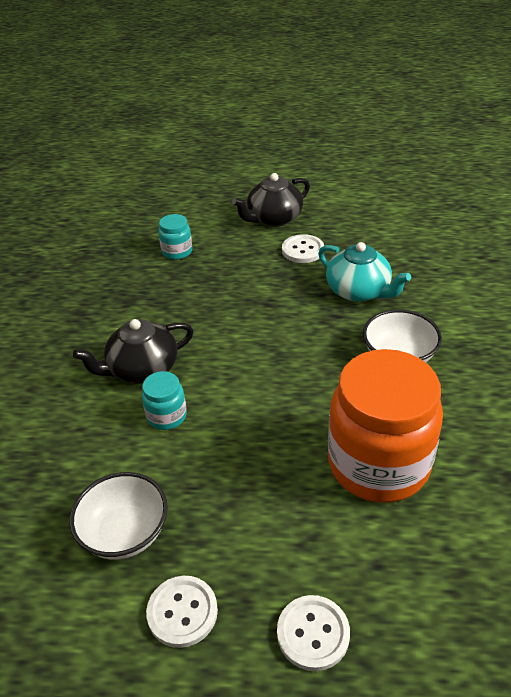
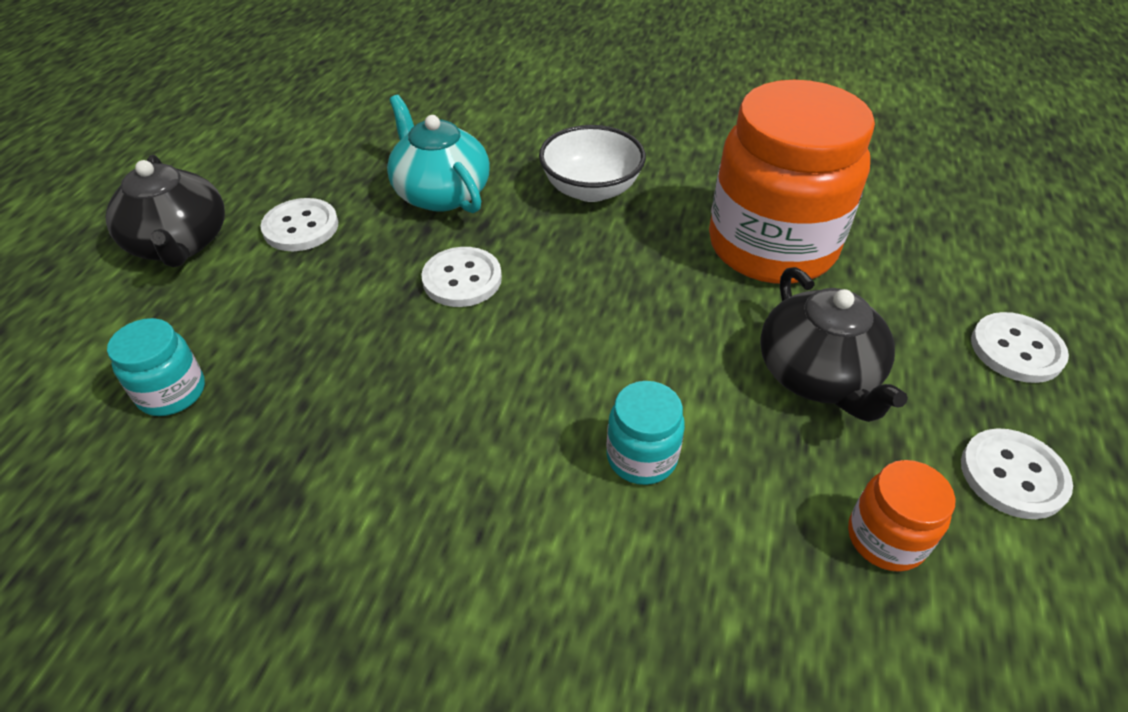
camera: 80 degrees left, 5 degrees up
(125, 533) = (885, 538): white bowl -> orange jar
(142, 369) = (509, 485): black teapot -> black teapot (817, 375)
(283, 319) = (462, 279): none -> white button
(359, 291) = (441, 193): turquoise teapot -> turquoise teapot turned 90 degrees counterclockwise

